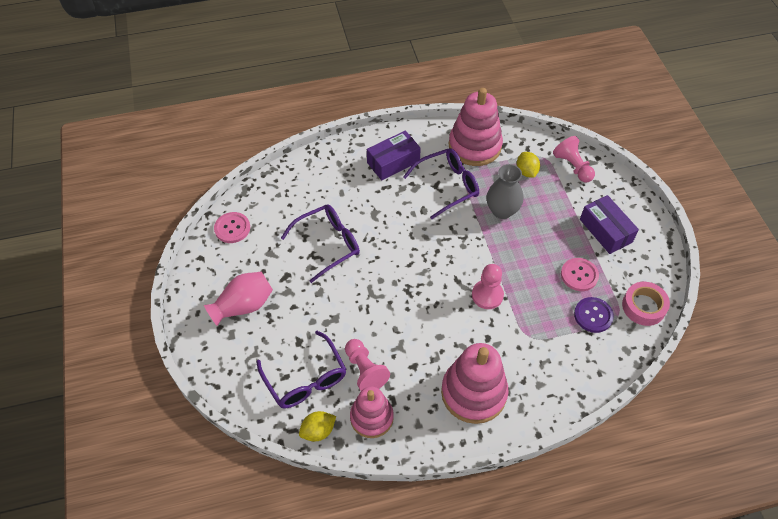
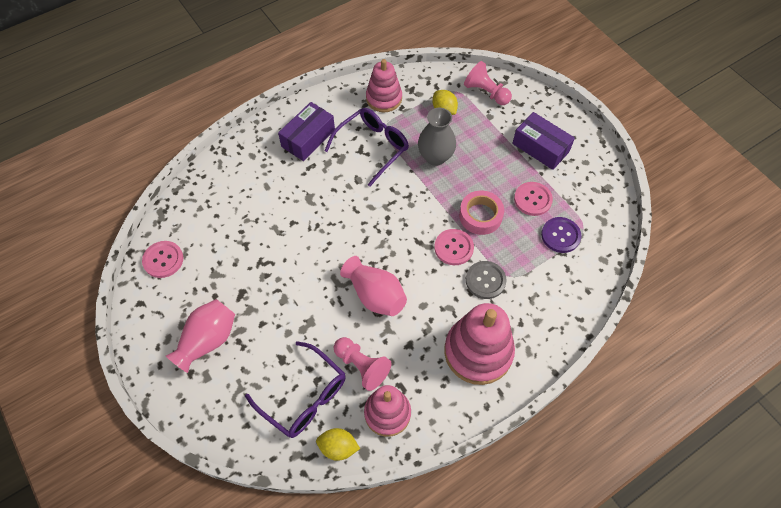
camera: 20 degrees left, 5 degrees up
(318, 431) = (338, 447): yellow lemon -> yellow lemon turned 60 degrees clockwise
(327, 244) = (273, 246): purple glasses -> none
(400, 314) = (375, 295): none -> pink vase
(474, 146) = (384, 98): pink stacking toy -> pink stacking toy, size x0.65
(487, 295) = (453, 248): pink pawn -> pink button
(505, 333) = (485, 280): none -> grey button
(643, 306) = (603, 212): pink tape -> pink tape (480, 216)

